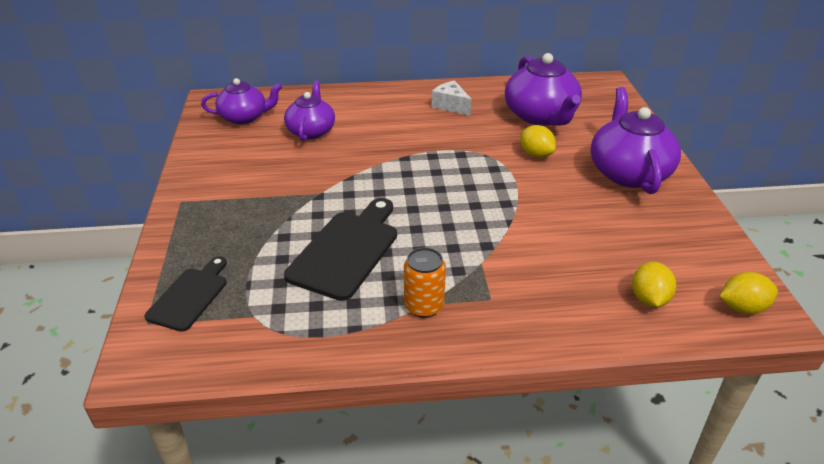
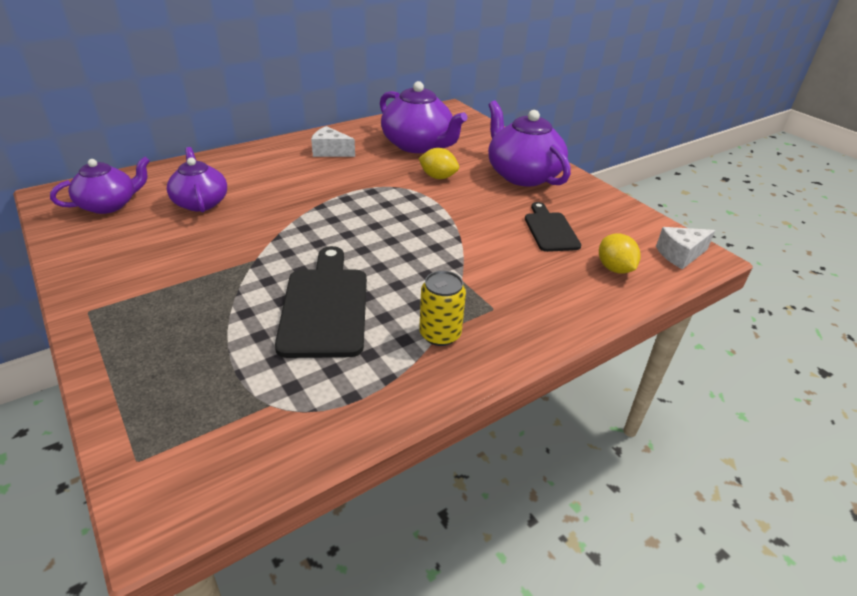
camera: 30 degrees left, 0 degrees up
(190, 296) = (174, 410): black cutting board -> black cutting board (550, 230)
(424, 306) = (440, 334): orange can -> yellow can
(742, 308) = (680, 255): yellow lemon -> white cheese

